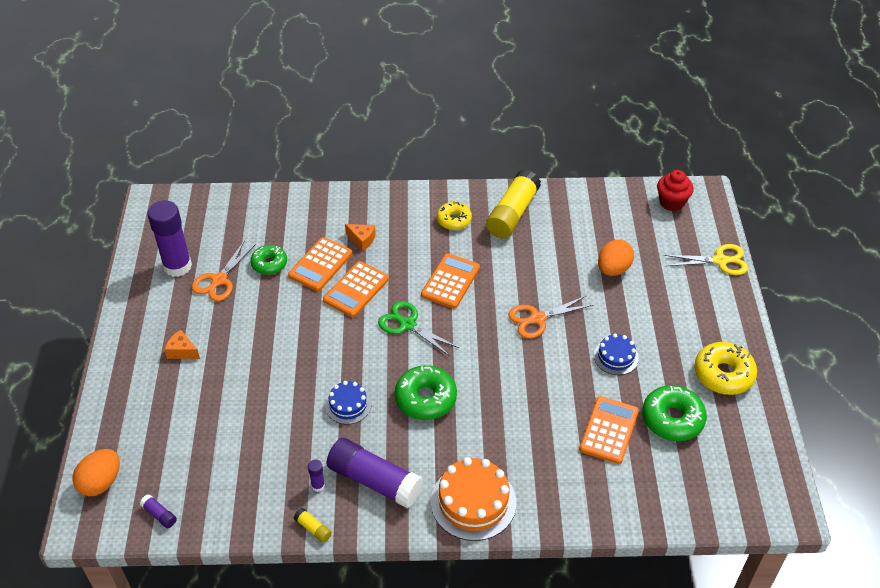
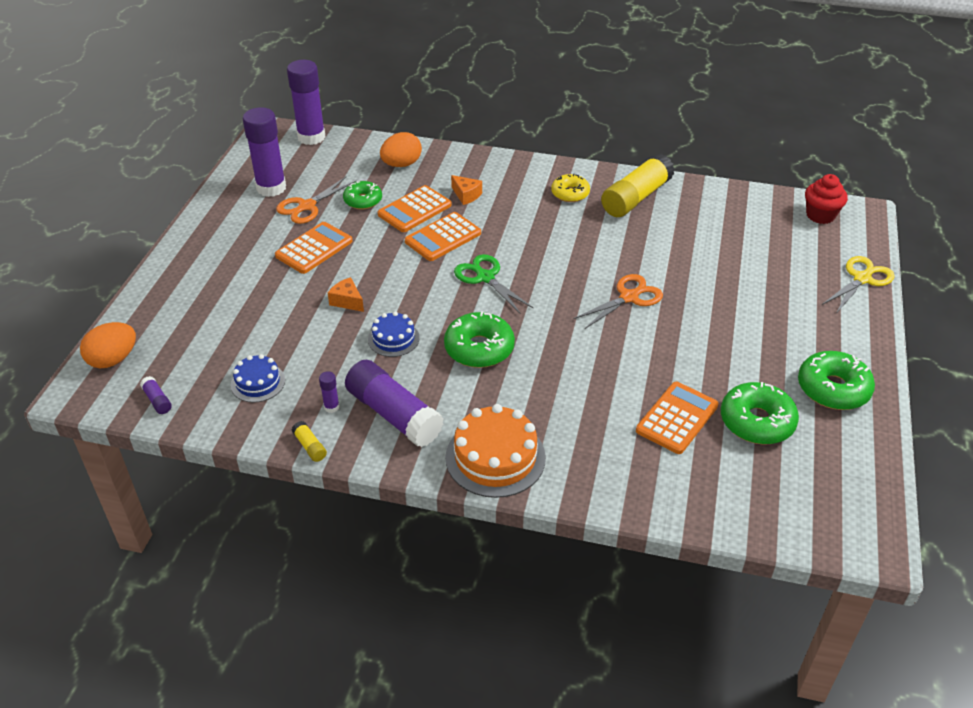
camera: 15 degrees right, 5 degrees down
(182, 351) = (244, 260): orange cheese -> orange cheese (347, 301)
(194, 201) = (311, 137): none -> purple glue stick
(450, 281) = (546, 247): orange calculator -> orange calculator (314, 248)
(537, 319) = (629, 297): orange scissors -> orange scissors turned 150 degrees clockwise
(613, 269) = (732, 266): orange egg -> orange egg (401, 164)
(616, 357) = (708, 348): blue cake -> blue cake (258, 382)
(721, 261) = (862, 278): yellow scissors -> yellow scissors turned 60 degrees counterclockwise
(723, 374) = (833, 389): yellow donut -> green donut

